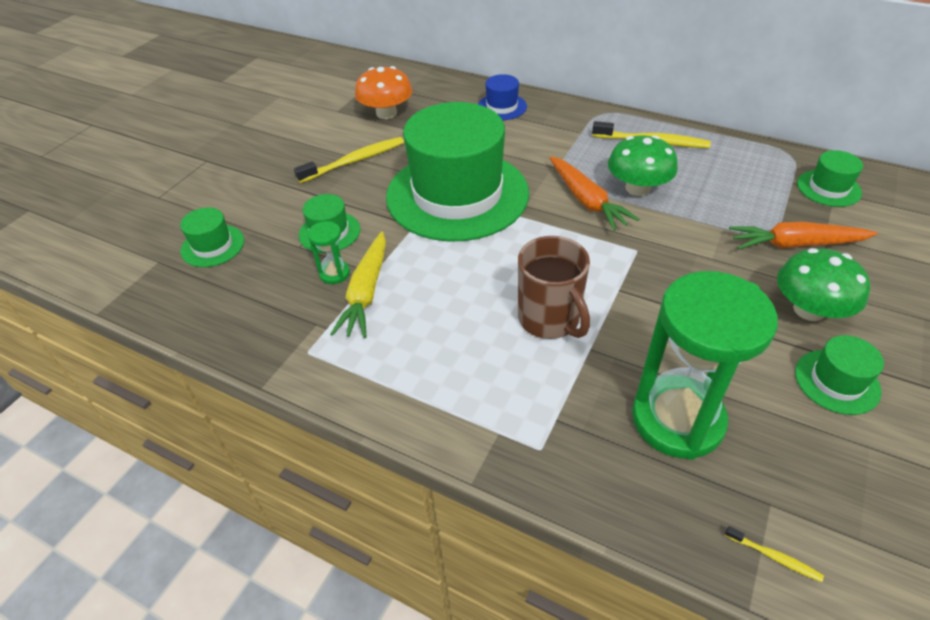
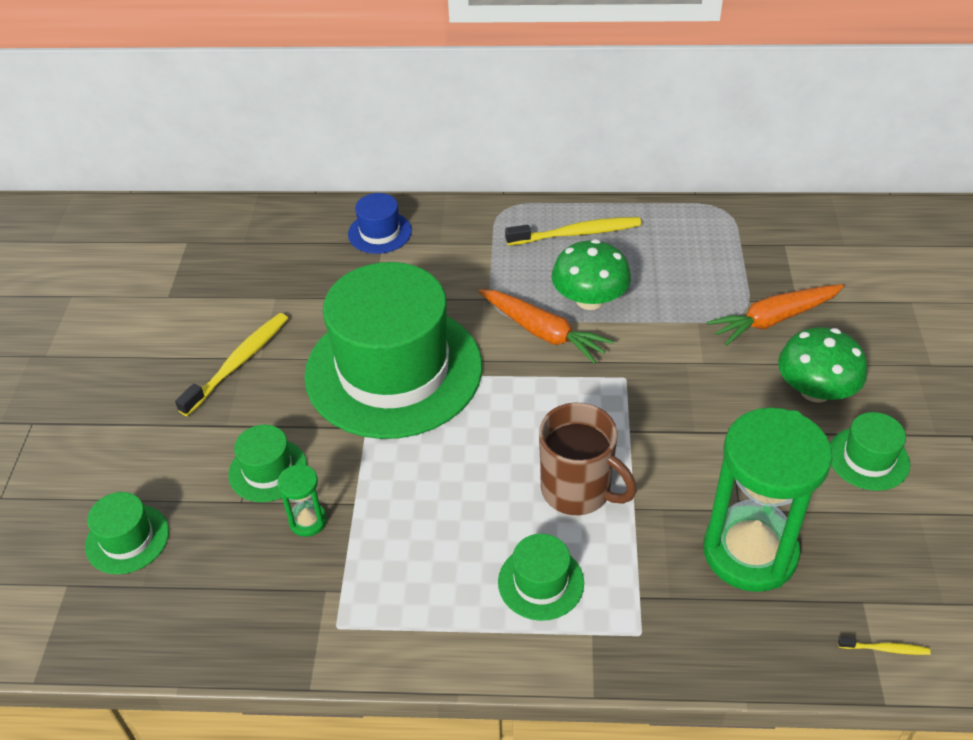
camera: 25 degrees left, 0 degrees up
(366, 292) = (360, 531): yellow carrot -> none
(386, 113) = (238, 282): orange mushroom -> none
(828, 188) = (777, 241): green hat -> green hat (541, 582)

